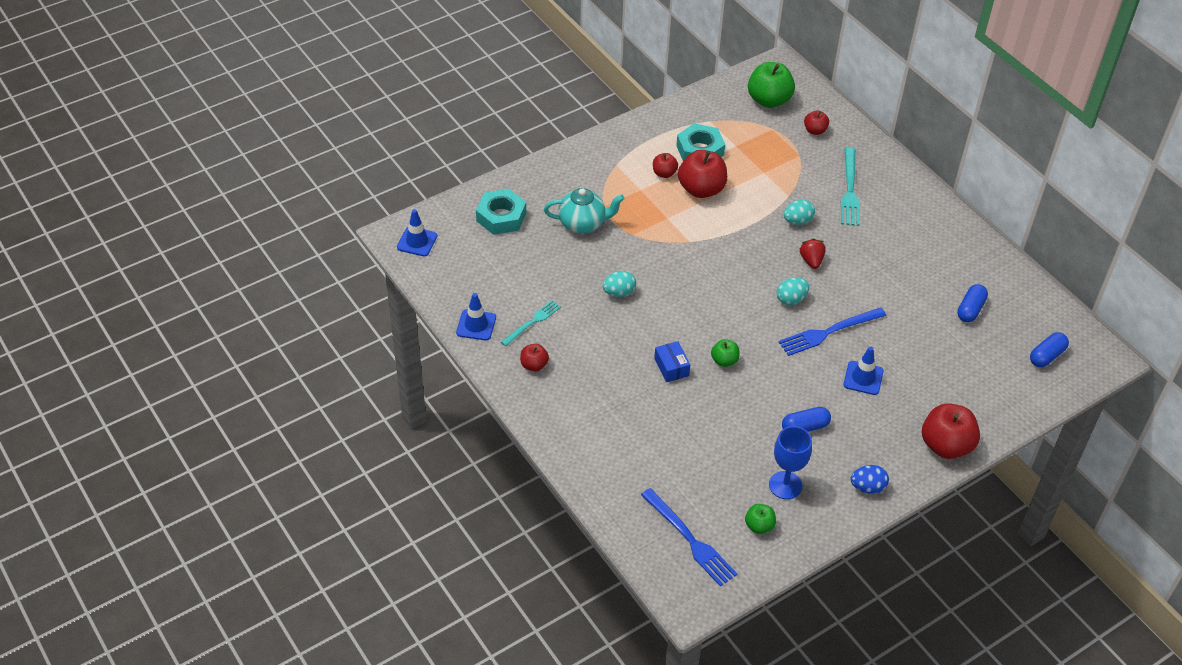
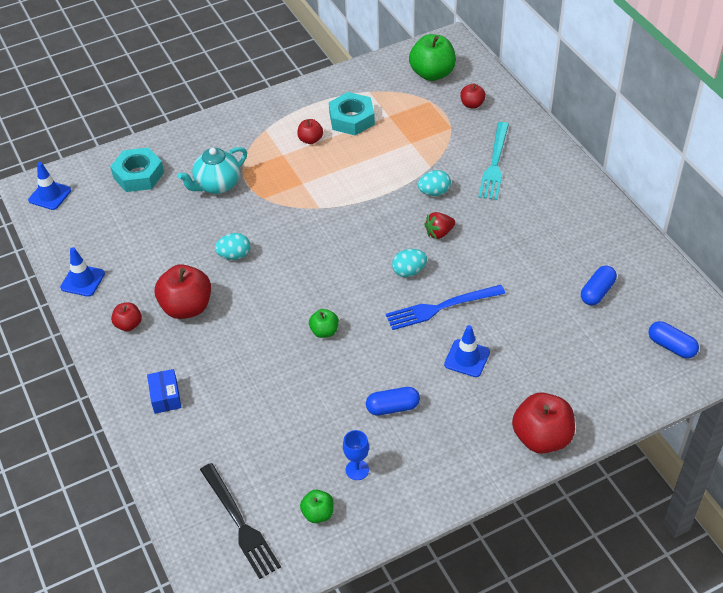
camera: 10 degrees right, 0 degrees up
(532, 322) = (139, 281): turquoise fork -> none
(583, 224) = (217, 185): turquoise teapot -> turquoise teapot turned 135 degrees clockwise
(671, 367) = (268, 335): blue box -> blue box (165, 397)
(689, 539) = (239, 523): blue fork -> black fork
(701, 189) = (343, 157): red apple -> red apple (186, 307)
(785, 485) = (357, 470): blue goblet -> blue goblet, size x0.65
(811, 261) = (439, 233): red strawberry -> red strawberry turned 120 degrees counterclockwise
(867, 487) = (446, 478): blue egg -> none
(1046, 356) = (671, 346): blue capsule -> blue capsule turned 75 degrees clockwise

